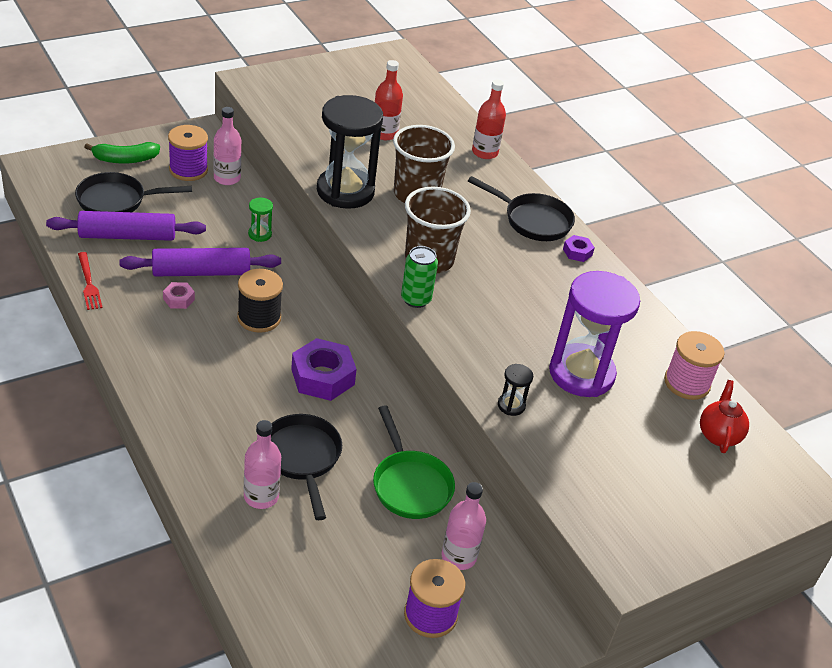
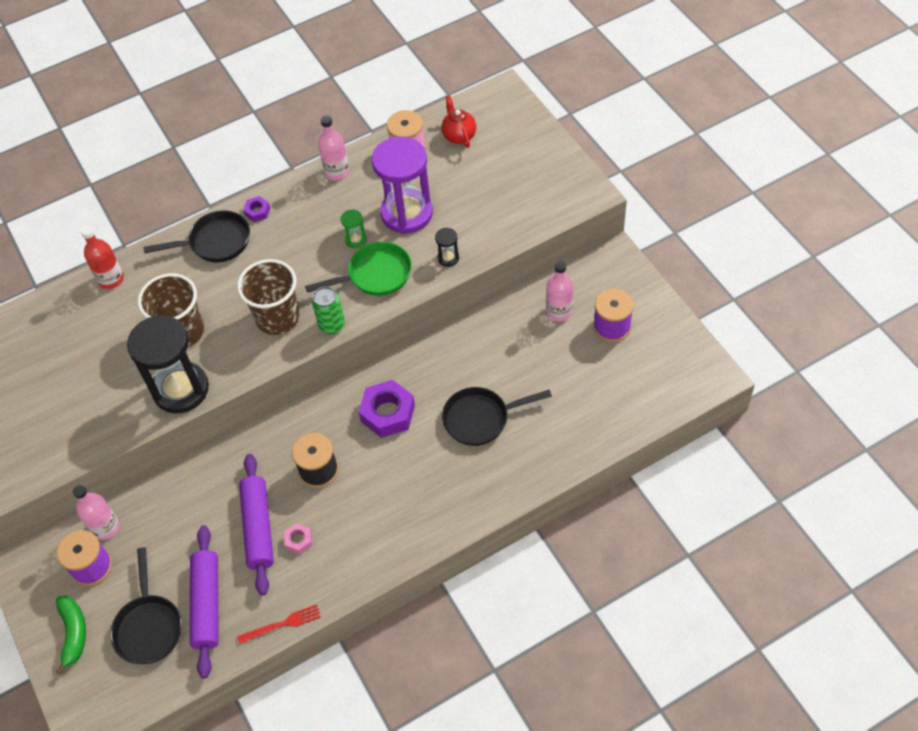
camera: 80 degrees left, 15 degrees up
(260, 234) = (198, 485): green hourglass -> green hourglass (355, 239)
(261, 496) = (524, 442): pink bottle -> pink bottle (337, 172)
(384, 134) = (81, 363): red bottle -> none
(410, 485) = (497, 344): green pan -> green pan (375, 275)
(533, 221) = (216, 242): black pan -> black pan turned 45 degrees clockwise
(718, 435) = (459, 136): red teapot -> red teapot turned 60 degrees clockwise

